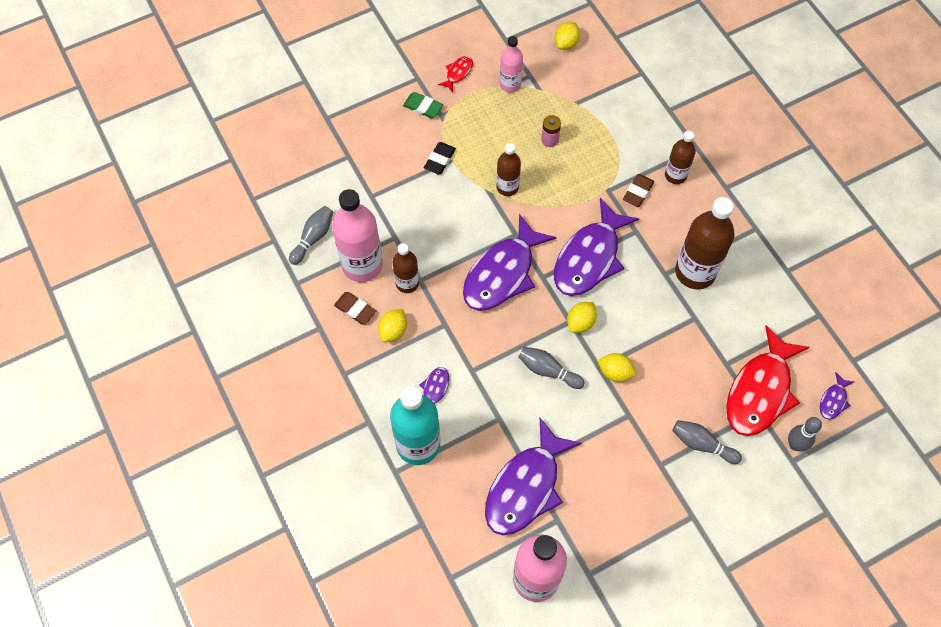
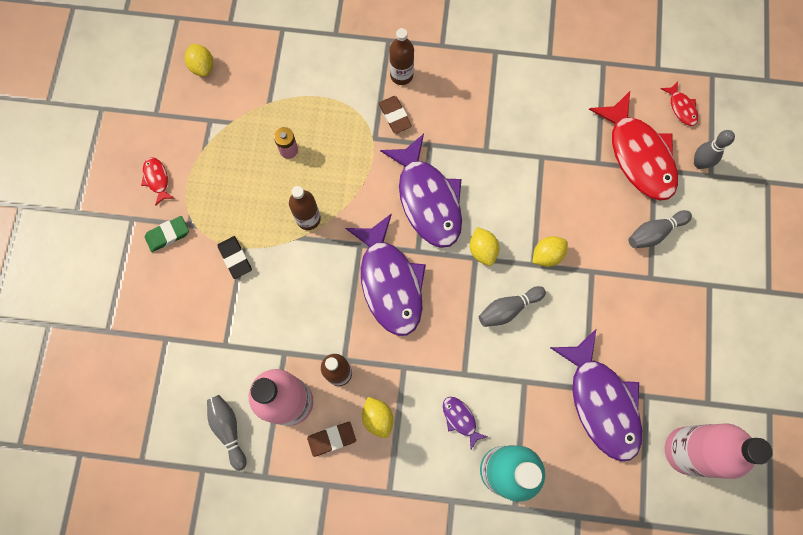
camera: 55 degrees left, 10 degrees up
(510, 84) = (206, 143): pink bottle -> none
(695, 272) = (501, 126): brown bottle -> none
(833, 400) = (681, 108): purple fish -> red fish

